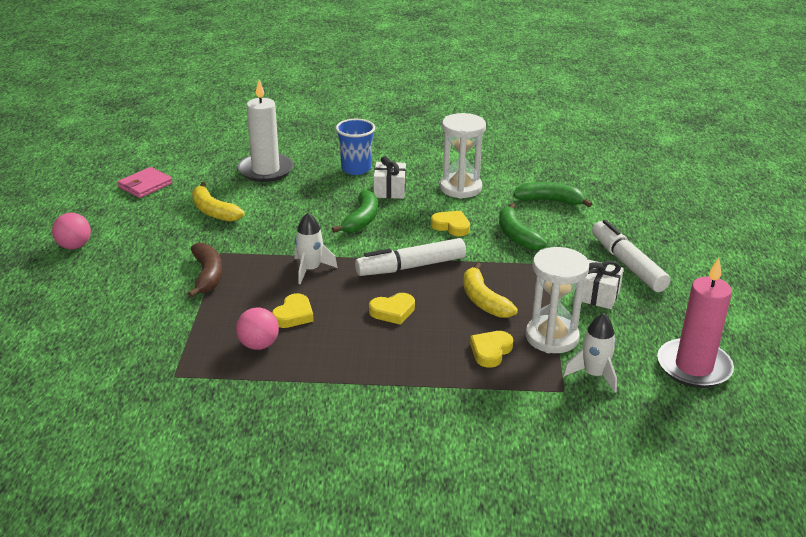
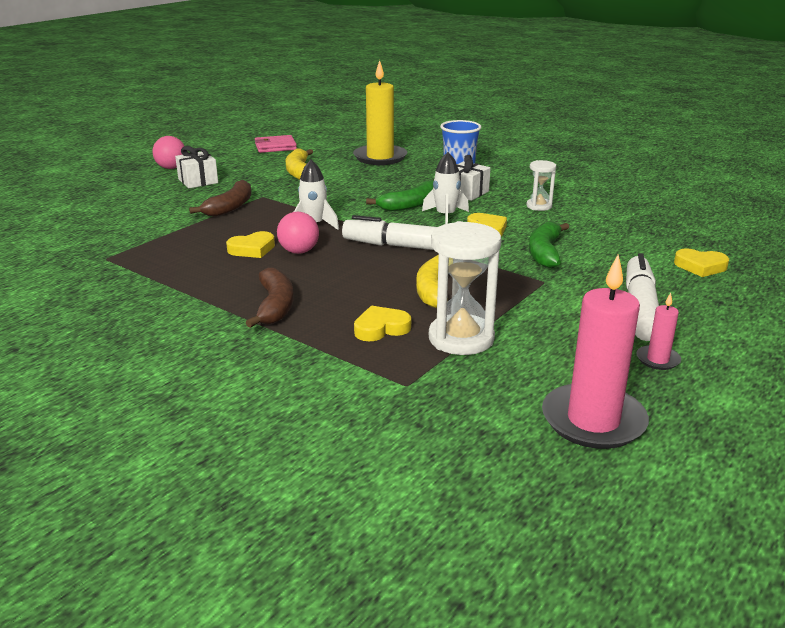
camera: 35 degrees right, 5 degrees down
(259, 345) = (194, 259): pink ball -> pink ball (299, 251)
(265, 170) = (380, 157): white candle -> yellow candle
(390, 364) = (275, 306): none -> brown banana
(393, 311) = (337, 271): yellow heart -> yellow heart (700, 266)
(460, 188) = (539, 206): white hourglass -> white hourglass, size x0.54
(550, 201) = (622, 237): green banana -> none
(594, 375) = (460, 384): white rocket -> white rocket (445, 216)
(597, 295) = (564, 322): white gift -> white gift (198, 181)
(679, 304) = (658, 359): none -> pink candle

